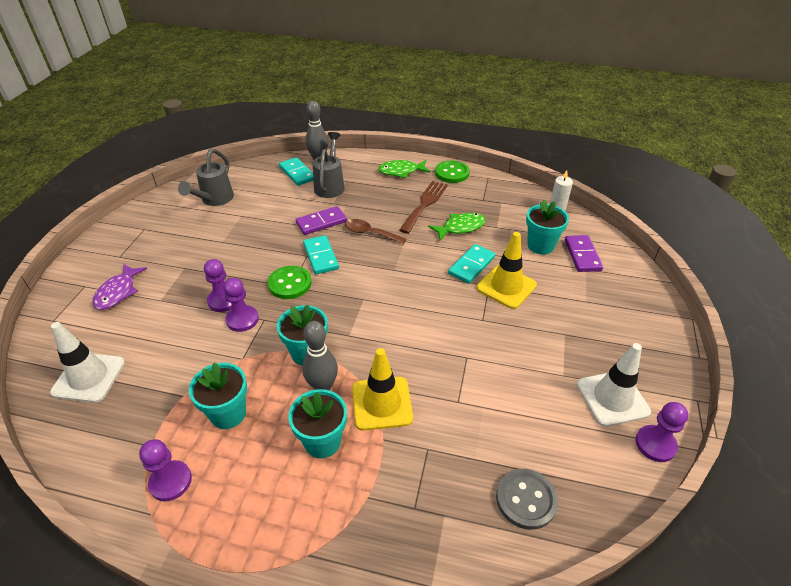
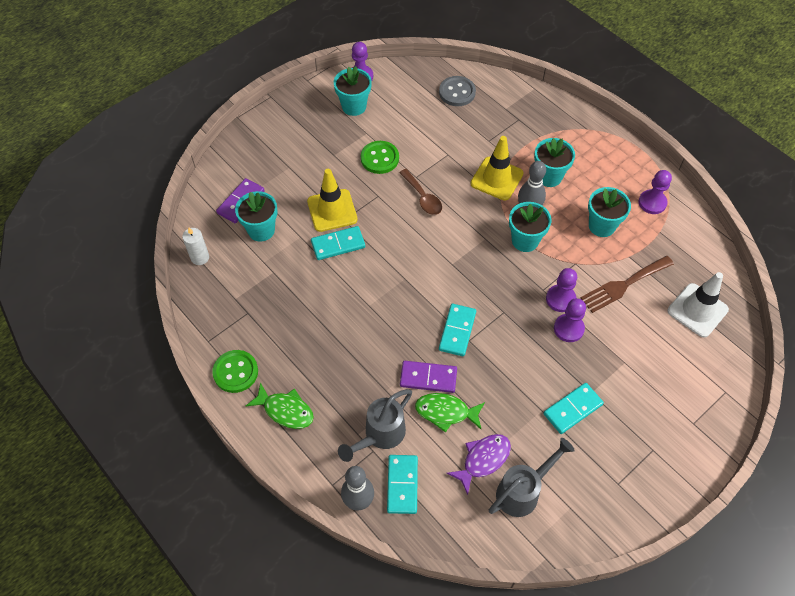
camera: 145 degrees left, 15 degrees up
(118, 292) = (661, 394): purple fish -> purple fish (483, 460)
(196, 252) = (572, 409): none -> turquoise domino
(290, 284) = (503, 315): green button -> green button (379, 158)
(370, 233) = (392, 333): brown spoon -> brown spoon (423, 197)
(424, 204) = (308, 341): brown fork -> brown fork (623, 285)
(460, 227) = (305, 290): green fish -> green fish (446, 412)
(612, 398) = (354, 106): white traffic cone -> turquoise flower pot

